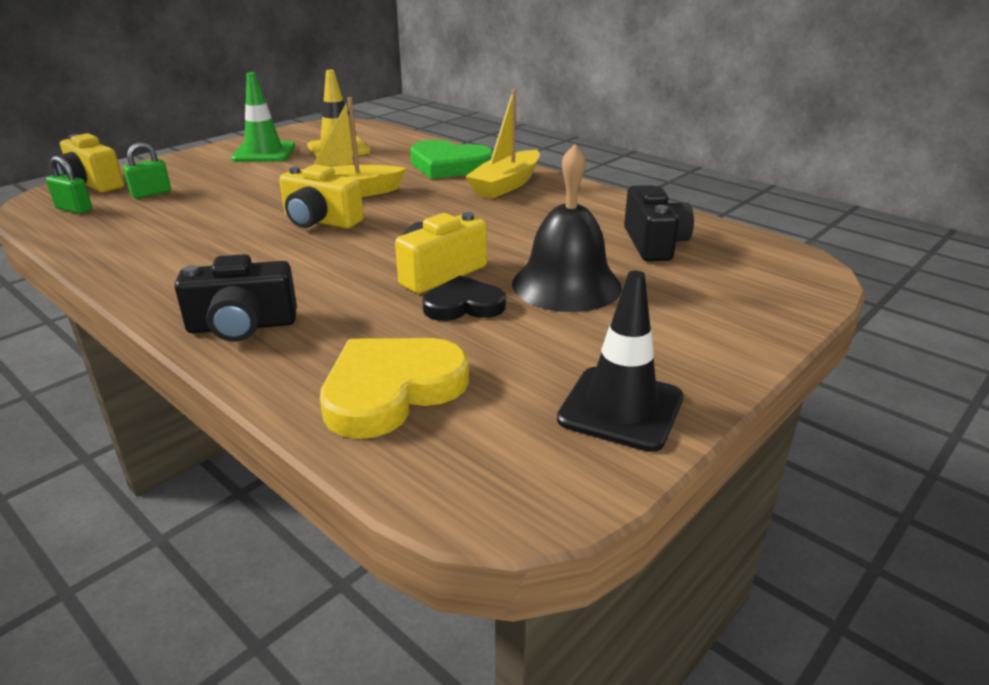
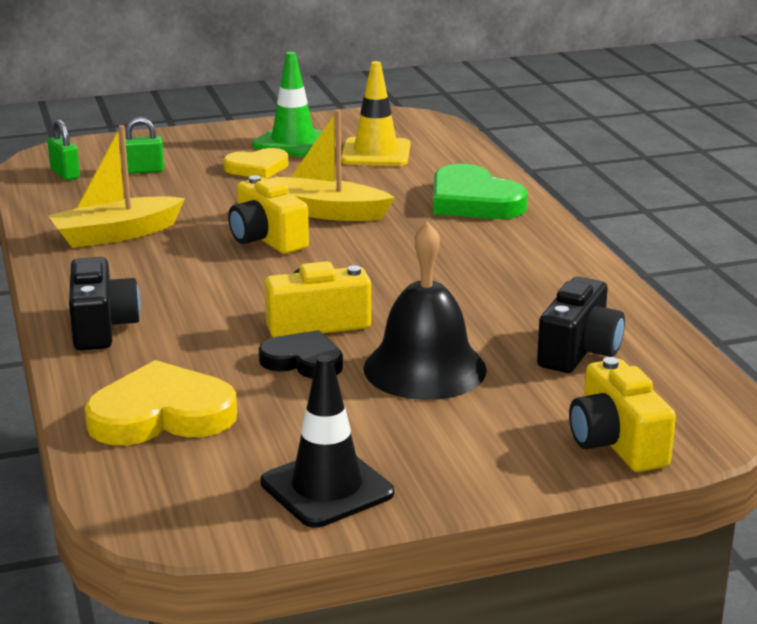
camera: 30 degrees right, 5 degrees down
(91, 184) = (100, 148): yellow camera -> yellow camera (616, 443)
(242, 326) = (102, 327): black camera -> black camera turned 120 degrees counterclockwise
(253, 174) = (257, 168): none -> yellow heart
(506, 185) = (507, 241): yellow boat -> yellow boat (116, 234)

